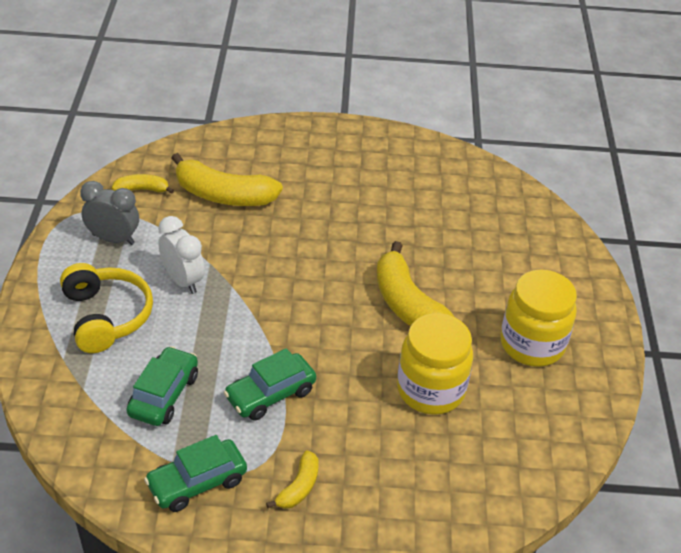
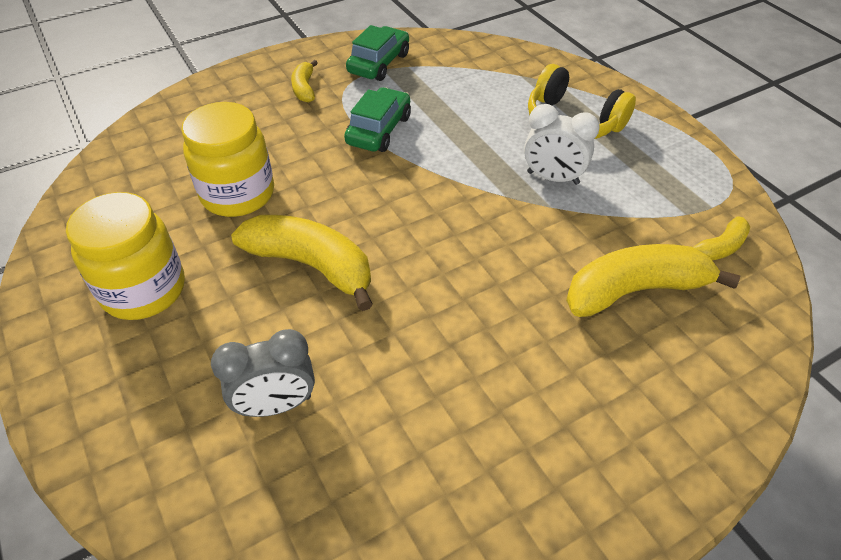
camera: 150 degrees right, 5 degrees up
(113, 239) = (663, 182): grey clock -> grey clock (276, 405)
(164, 395) = (459, 95): green car -> none

